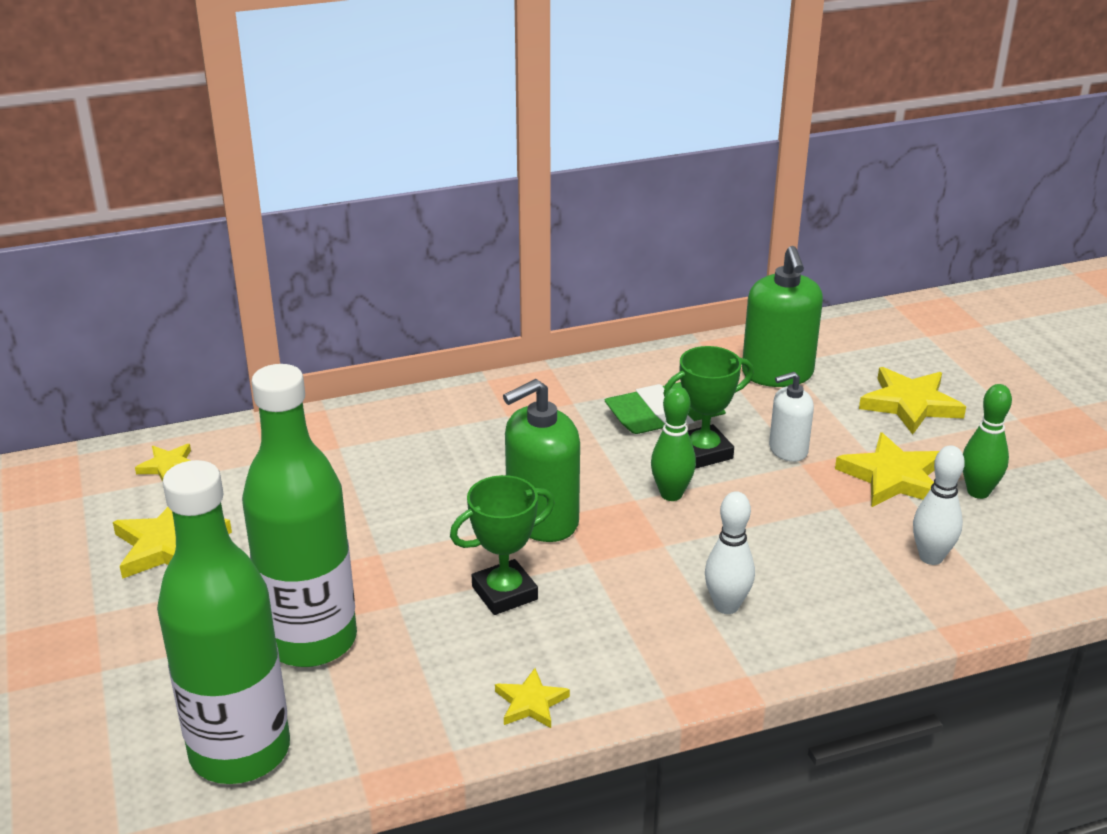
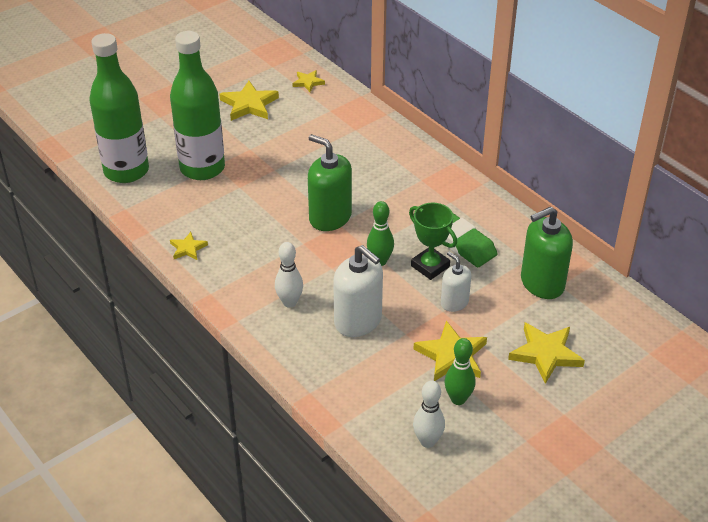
camera: 70 degrees right, 10 degrees up
(504, 593) = (263, 219): green trophy -> none
(795, 544) = (358, 321): none -> white soap dispenser
(931, 557) = (375, 383): white bowling pin -> white bowling pin (427, 441)

